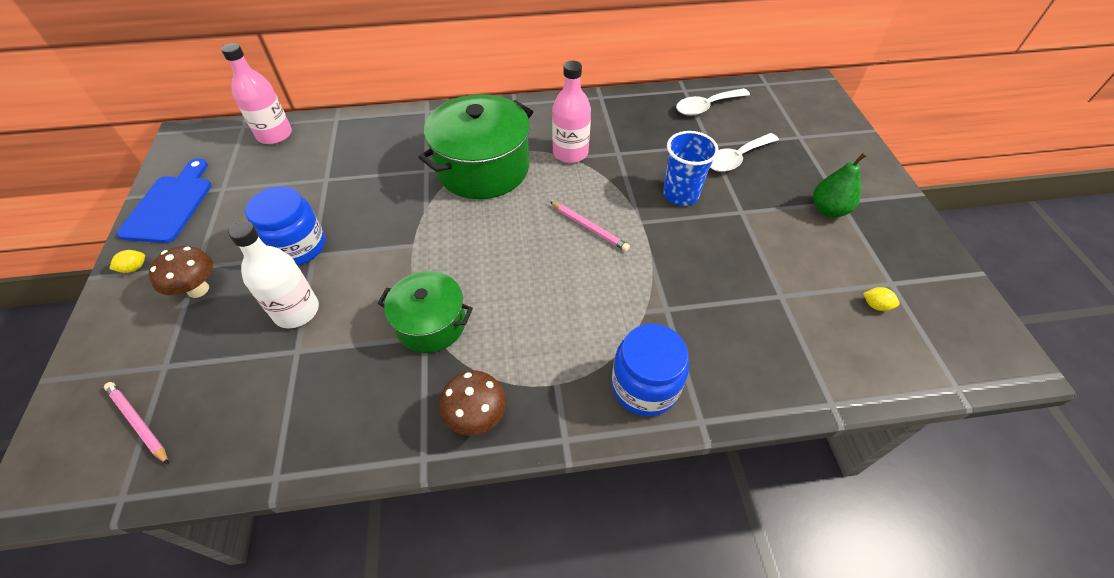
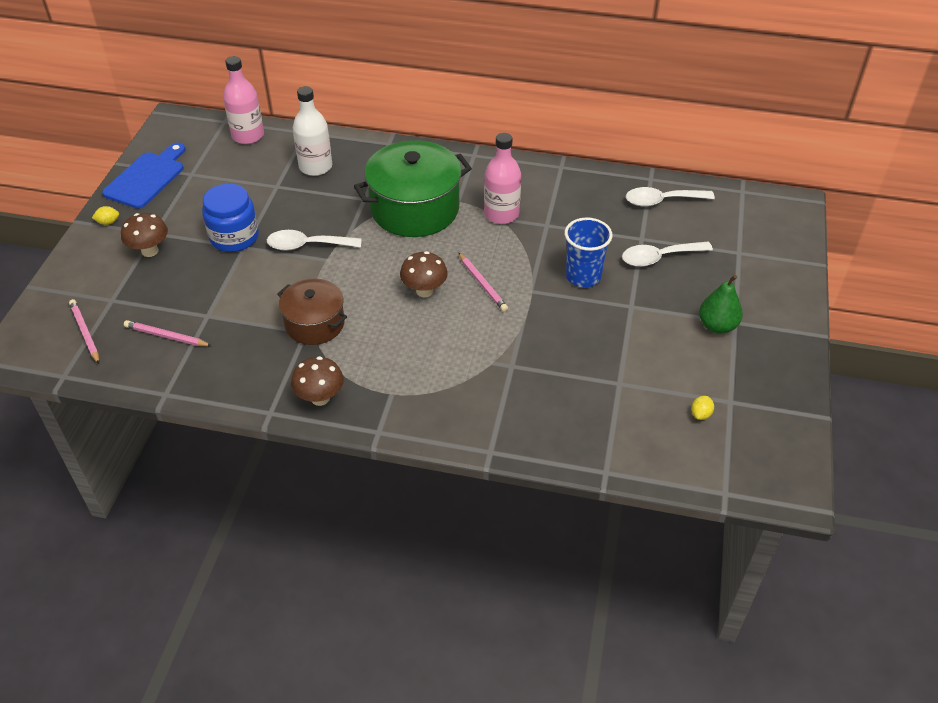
camera: 20 degrees right, 5 degrees down
(252, 394) = (166, 336): none -> pink pencil
(296, 311) = (217, 286): white bottle -> white bottle (315, 167)
(385, 235) = (307, 245): none -> white spoon
(431, 323) = (315, 324): green pot -> brown pot
(534, 251) = (424, 291): none -> brown mushroom
(644, 386) = (460, 415): blue jar -> none
(875, 305) = (700, 414): yellow lemon -> yellow lemon turned 75 degrees clockwise

